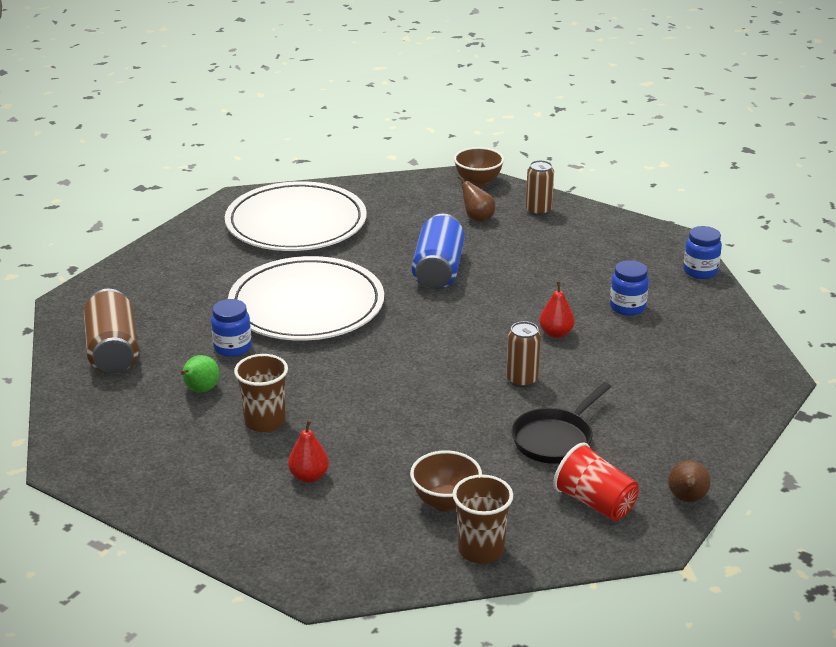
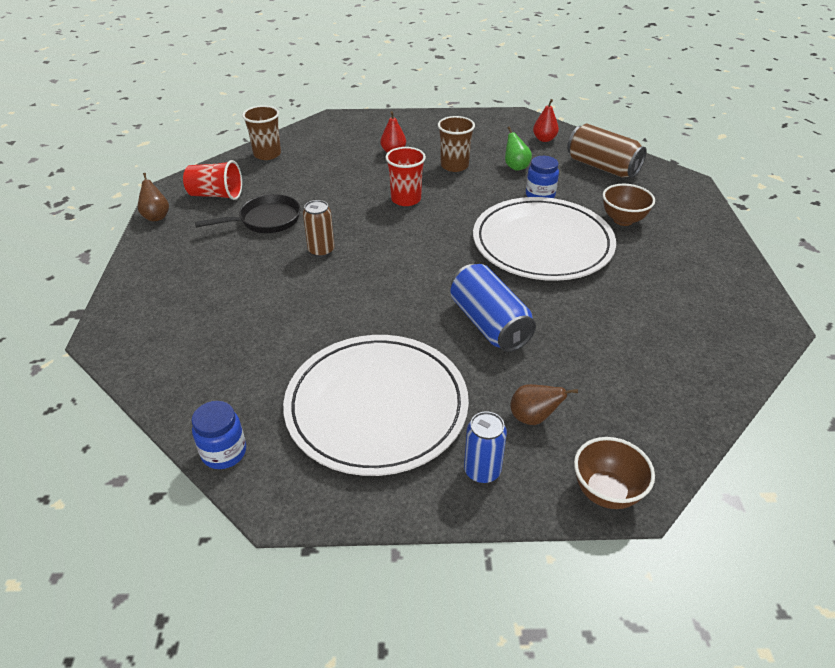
camera: 145 degrees right, 10 degrees up
(296, 223) = (679, 319): white plate -> white plate (376, 406)
(375, 401) = (406, 199): none -> red cup
(445, 502) = (306, 166): brown bowl -> brown bowl (623, 220)
(538, 210) = (482, 470): brown can -> blue can
(555, 439) = (266, 220): black pan -> black pan turned 60 degrees clockwise
(556, 333) = (326, 301): red pear -> red pear (544, 139)
(627, 307) = (280, 359): blue jar -> none

